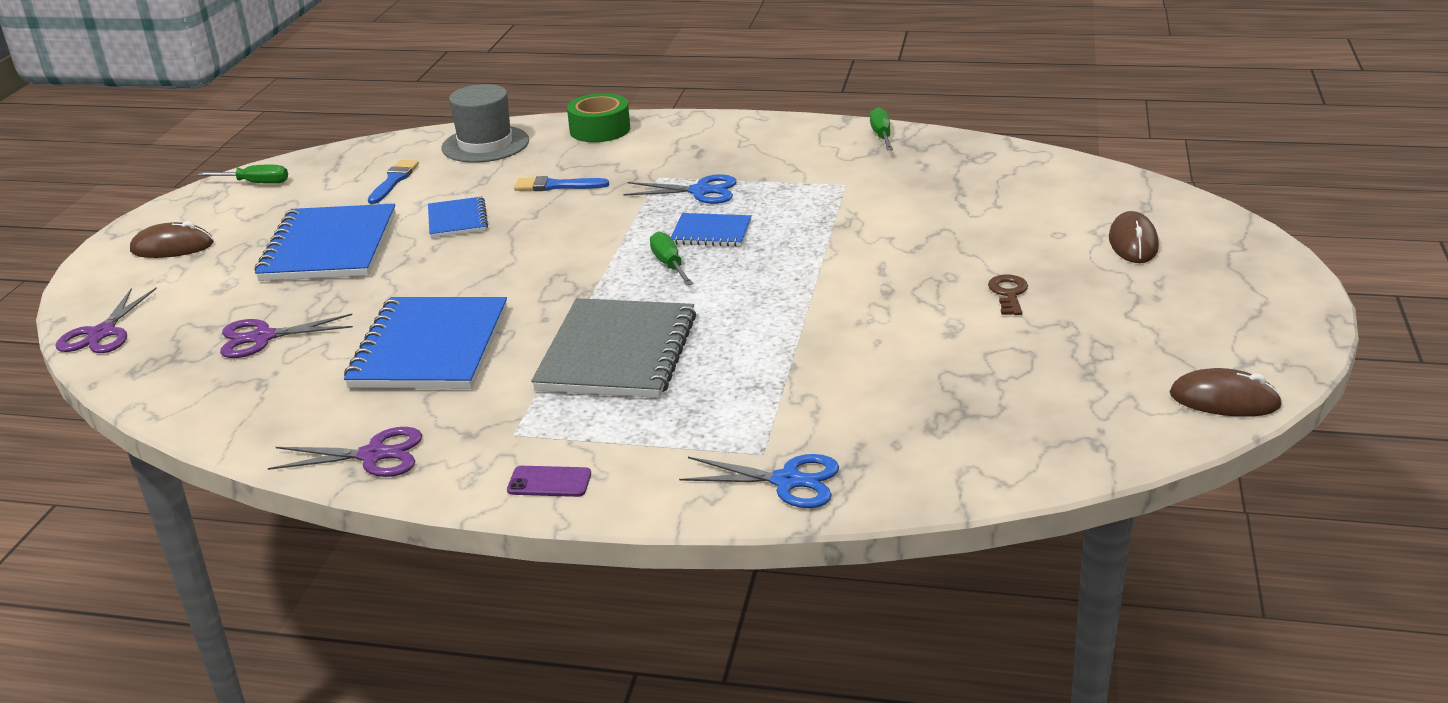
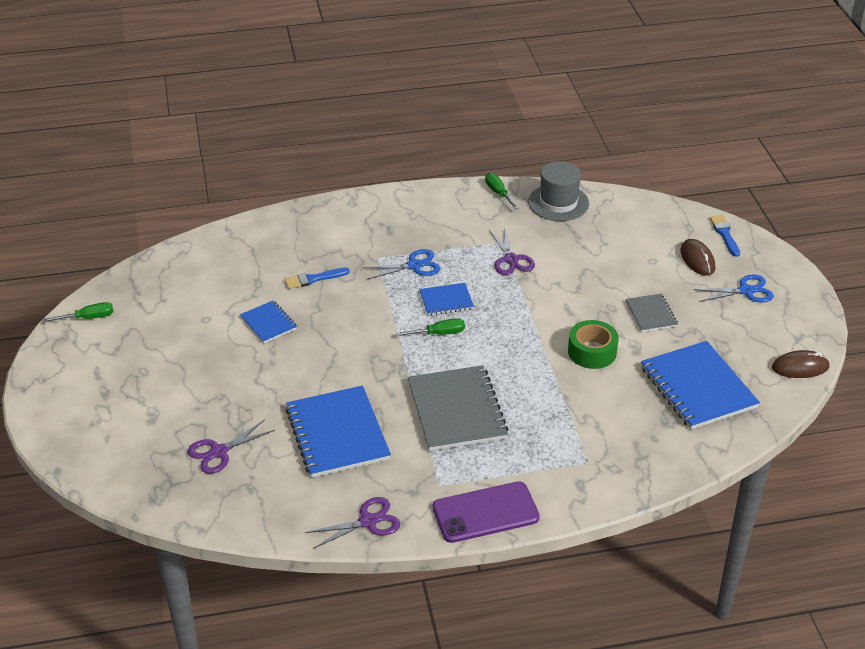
camera: 25 degrees left, 10 degrees up
(102, 333) = (101, 475): purple scissors -> purple scissors (511, 260)
(172, 247) = (80, 390): brown mouse -> none
(329, 247) = (198, 366): blue notebook -> blue notebook (698, 387)
(393, 181) = (192, 296): blue brush -> blue brush (724, 234)
(485, 144) = (232, 248): grey hat -> grey hat (558, 203)
(549, 482) = (485, 512): purple phone -> purple phone, size x2.12
(600, 130) = (304, 220): green tape -> green tape (592, 352)
(669, 265) = (439, 333): green screwdriver -> green screwdriver turned 120 degrees clockwise
(787, 481) = (613, 478): blue scissors -> blue scissors (746, 291)
(1008, 293) = (651, 314): brown key -> grey notebook

